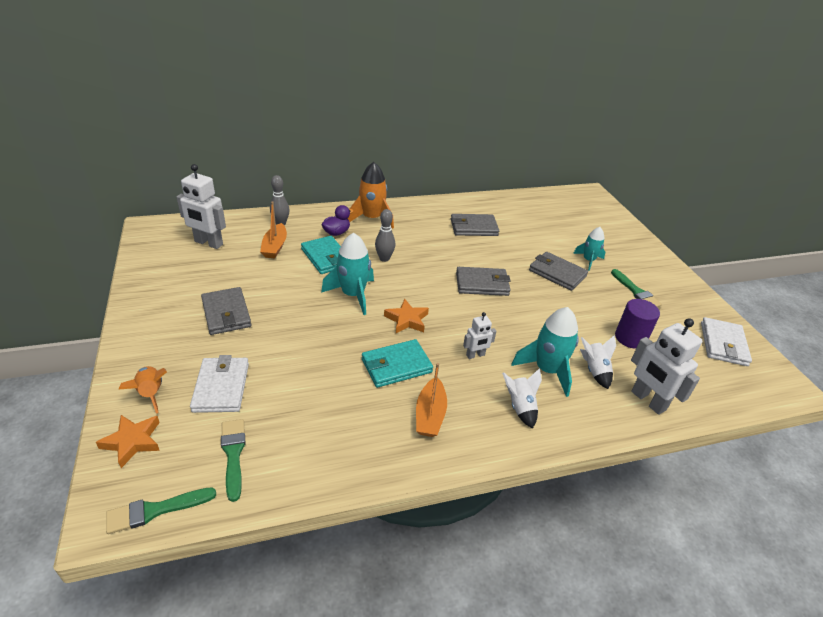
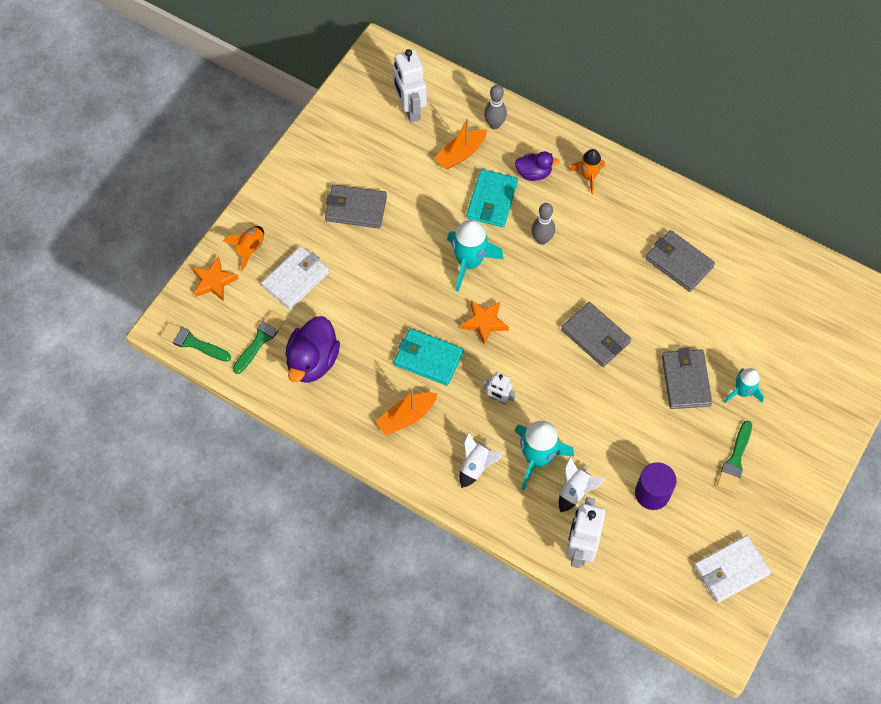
camera: 50 degrees right, 25 degrees up
(226, 313) = (356, 208): grey wallet -> grey wallet turned 75 degrees clockwise
(304, 434) = (313, 361): none -> purple duck
(371, 218) = (588, 176): orange rocket -> orange rocket, size x0.62

